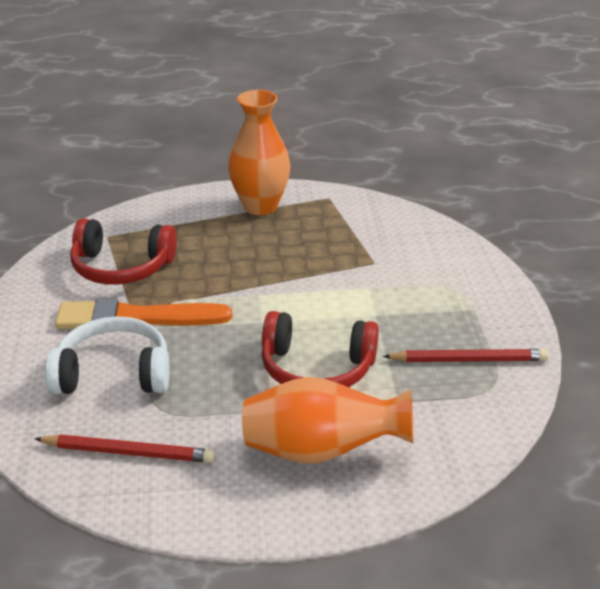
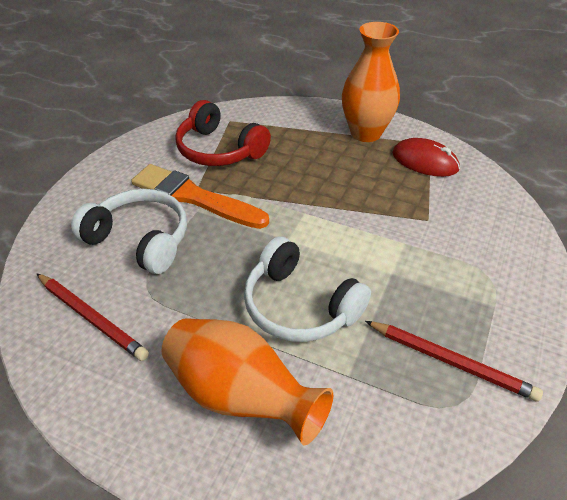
camera: 30 degrees right, 10 degrees up
(316, 368) = (299, 306): red headphones -> white headphones
(335, 214) = (424, 161): none -> red mouse

